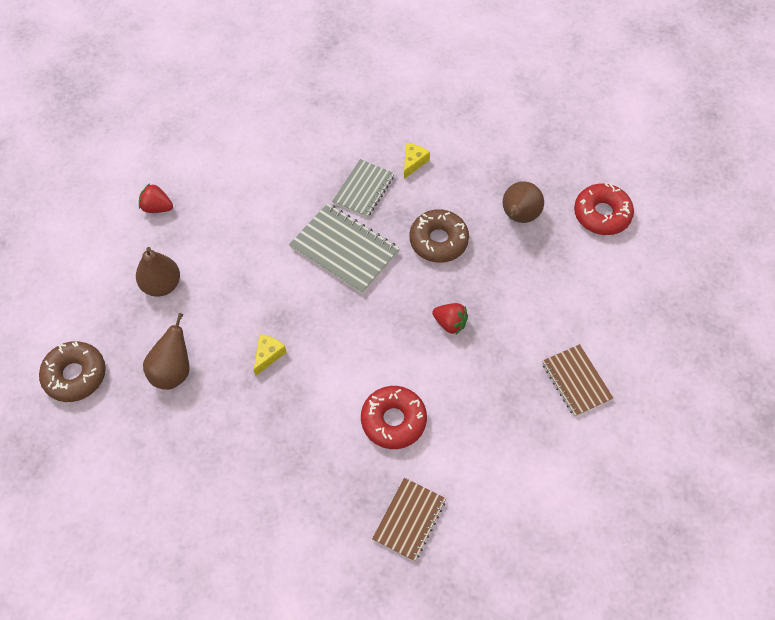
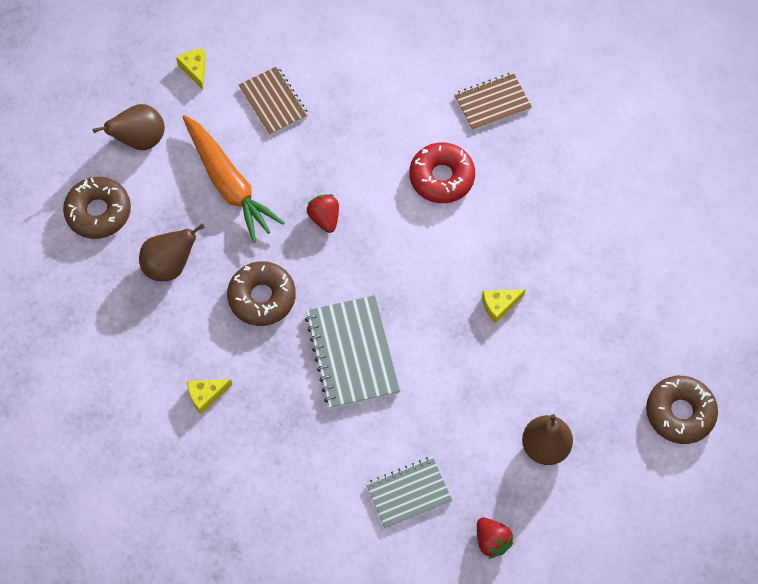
camera: 140 degrees left, 5 degrees up
(173, 371) = (591, 352): brown pear -> brown pear (140, 140)
(363, 189) = (279, 403): grey notebook -> grey notebook (408, 493)
(541, 297) = (229, 184): none -> orange carrot
(576, 381) = (273, 102): brown notebook -> brown notebook turned 45 degrees counterclockwise
(602, 214) = (98, 212): red donut -> brown donut
(659, 361) = (195, 69): none -> yellow cheese

